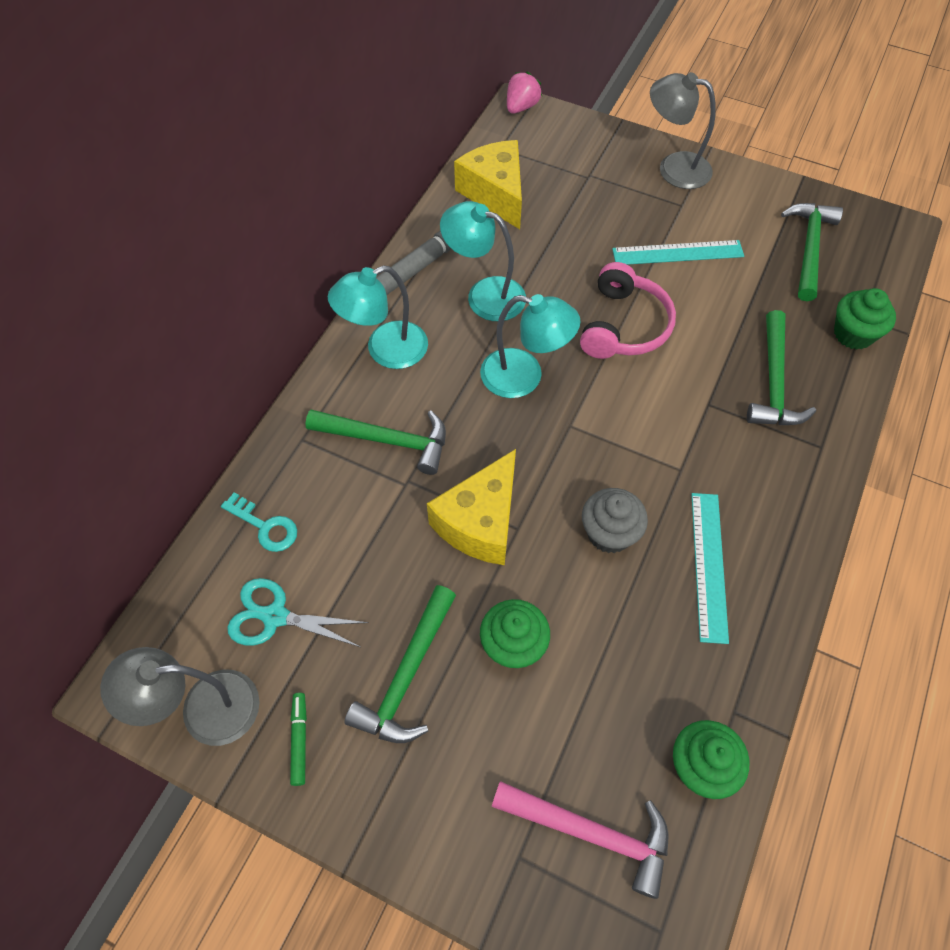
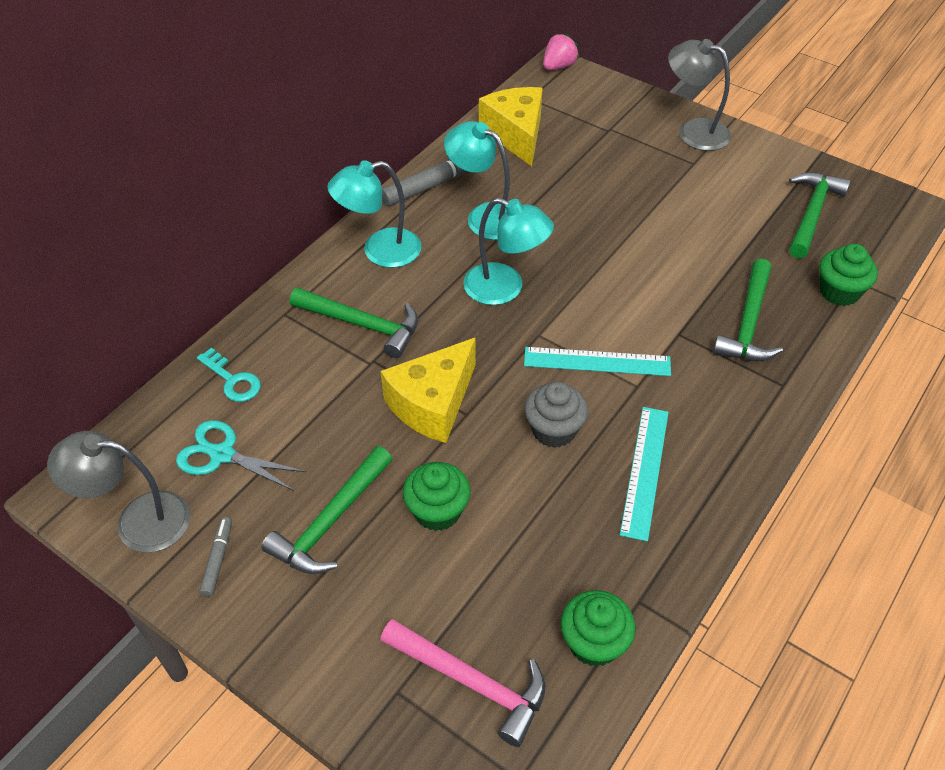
camera: 10 degrees right, 10 degrees down
(299, 740) = (218, 559): green marker -> grey marker
(624, 326) = (612, 258): pink headphones -> none
(677, 253) = (679, 203): turquoise ruler -> turquoise ruler (597, 362)

